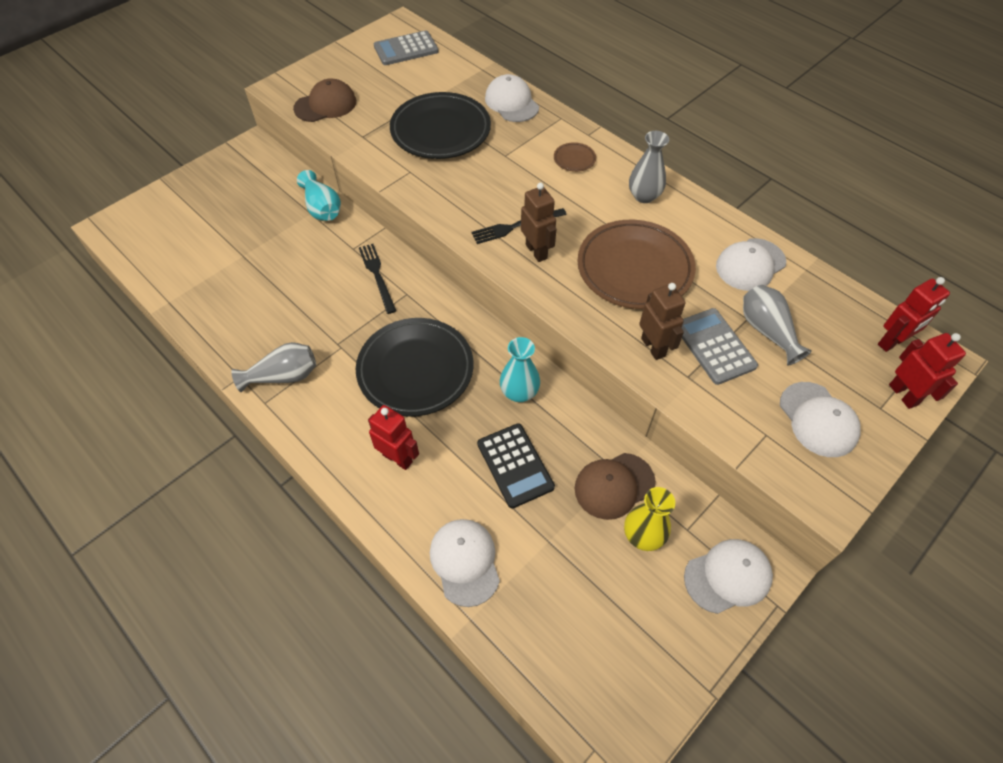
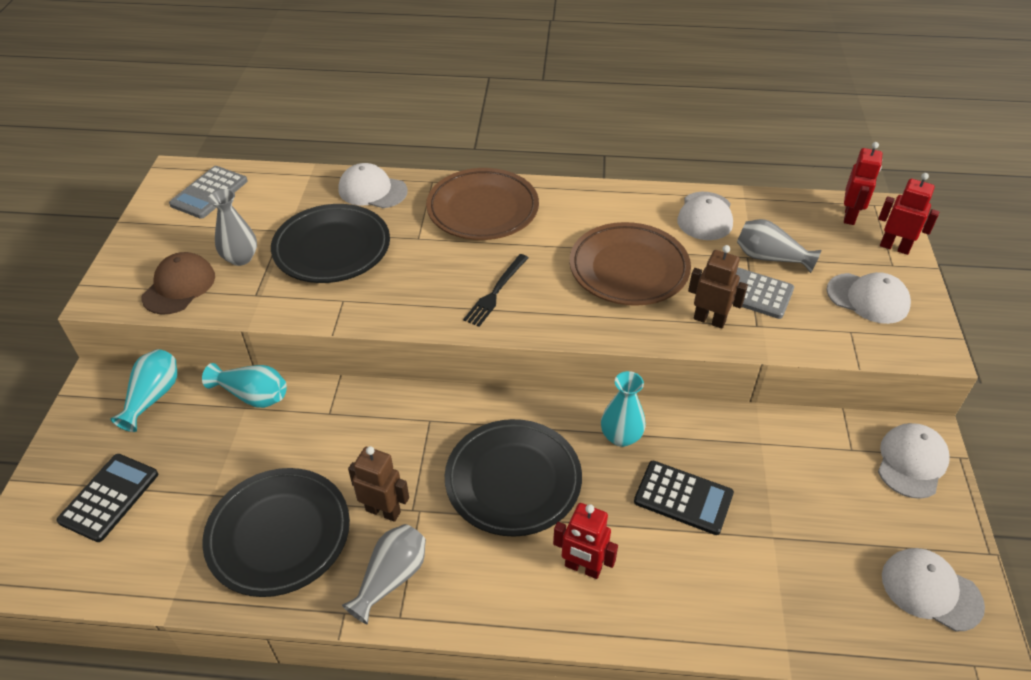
camera: 40 degrees left, 10 degrees down
(193, 221) = (109, 497): none -> black calculator
(252, 305) = (279, 535): none -> black plate
(269, 174) = (153, 397): none -> turquoise vase
(377, 275) = (382, 422): black fork -> none
(398, 458) = (582, 568): red robot -> red robot turned 150 degrees counterclockwise
(465, 562) = (732, 607): white cap -> white cap (931, 590)
(536, 251) = (537, 302): brown robot -> brown robot (383, 511)
(574, 159) = (483, 209): brown plate -> brown plate, size x2.43
(614, 486) = (770, 456): brown cap -> none
(643, 535) = (830, 477): yellow vase -> none
(644, 196) = (572, 208): grey vase -> grey vase (240, 258)

